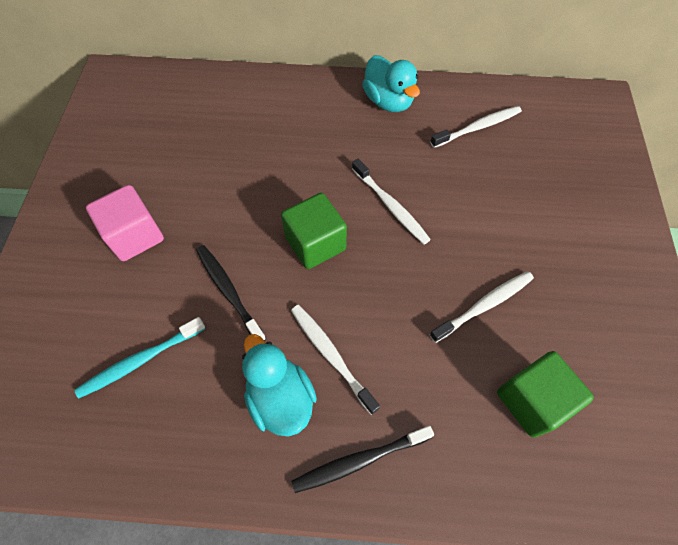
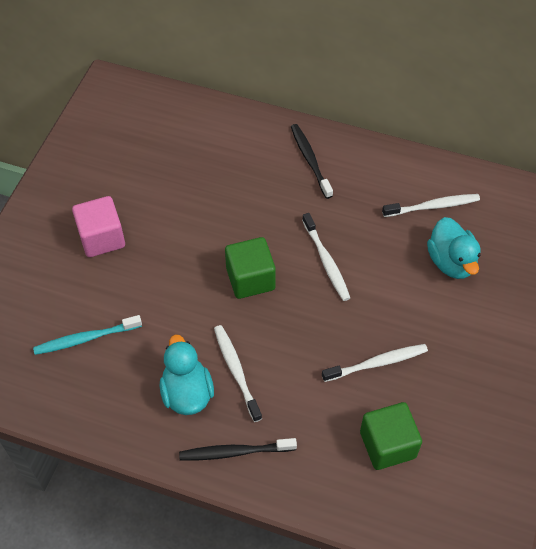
camera: 15 degrees right, 5 degrees down
(228, 291) = (167, 301): black toothbrush -> black toothbrush (310, 160)
(388, 101) = (357, 163): turquoise duck -> turquoise duck (451, 262)

